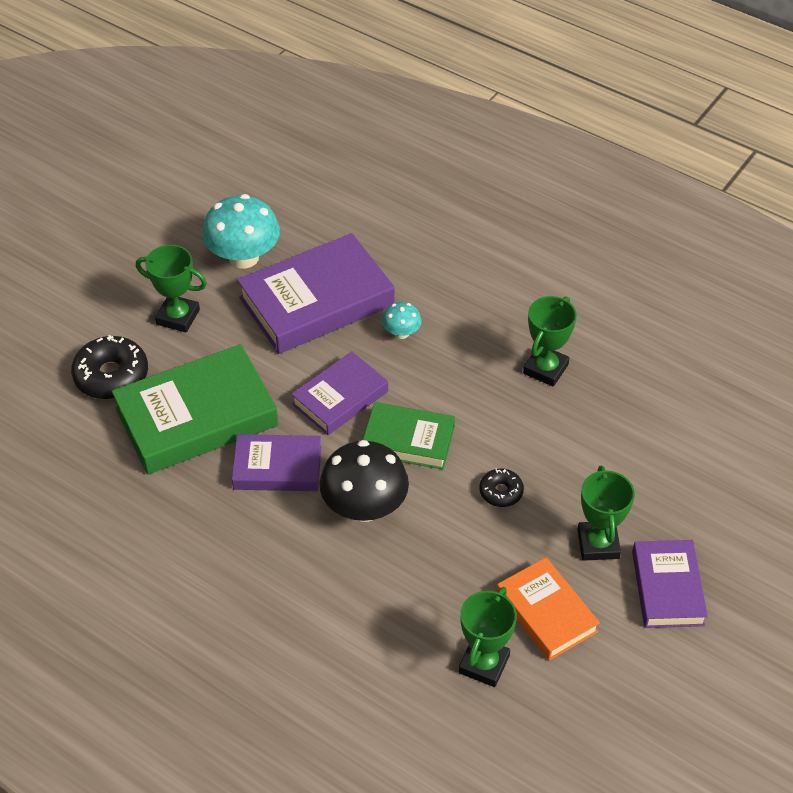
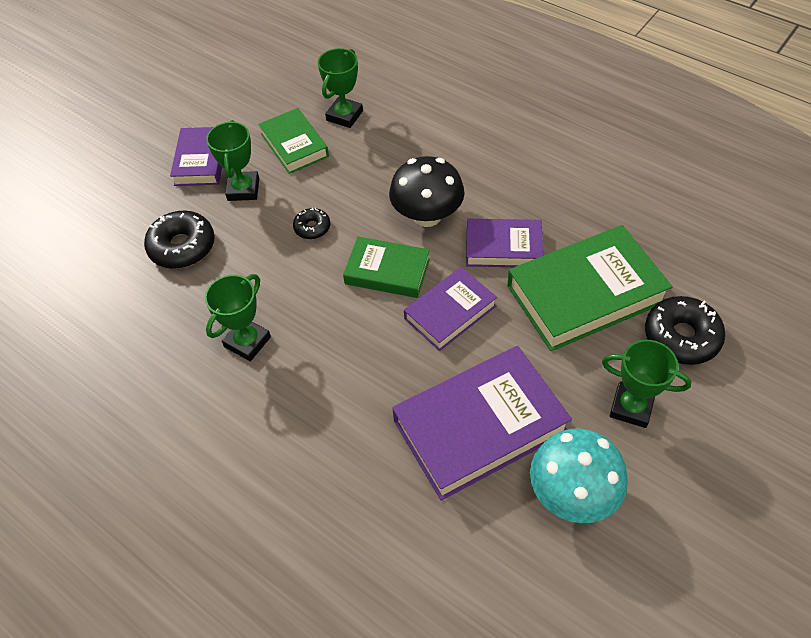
camera: 175 degrees left, 5 degrees up
(401, 333) = (387, 385): turquoise mushroom -> none
(546, 613) = (294, 145): orange book -> green book
(649, 468) = (182, 247): none -> black donut

